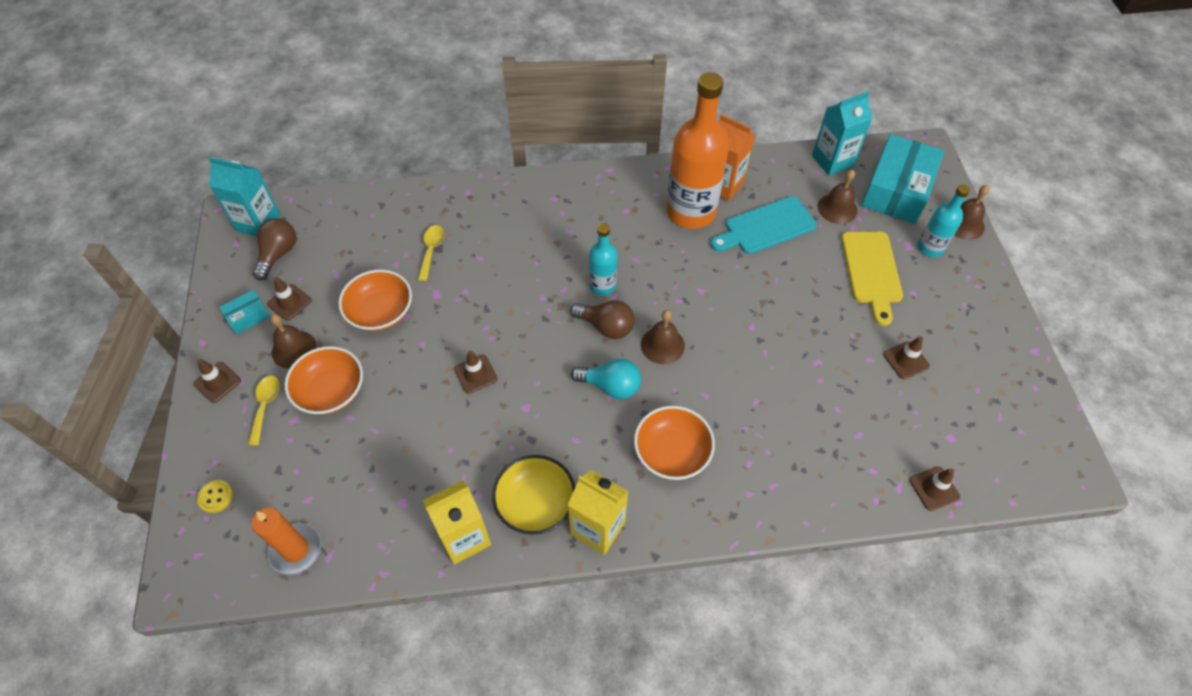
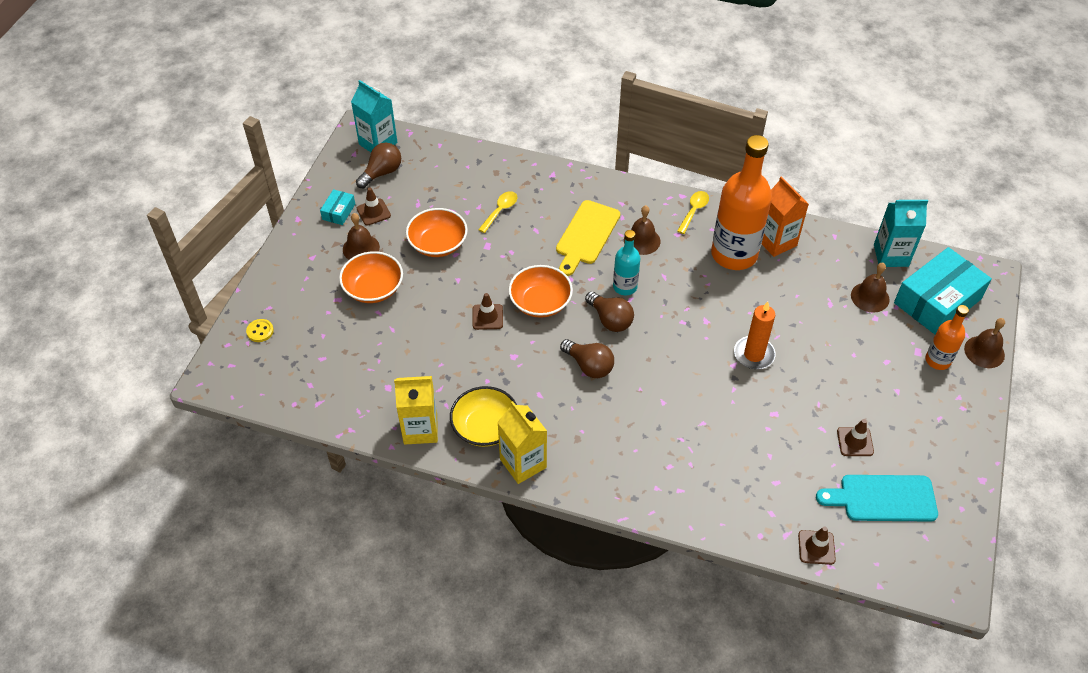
camera: 25 degrees right, 5 degrees down
(217, 382) = (296, 252): brown traffic cone -> none
(248, 316) = (338, 212): turquoise box -> turquoise box turned 60 degrees counterclockwise
(265, 406) = (322, 282): yellow spoon -> yellow spoon (694, 211)
(296, 550) = (298, 389): orange candle -> orange candle (754, 354)
(610, 386) = (589, 366): turquoise light bulb -> brown light bulb
(662, 345) = (649, 351): brown bell -> brown bell (642, 240)
(672, 452) = (611, 433): orange bowl -> orange bowl (540, 302)
(766, 227) = (794, 290): turquoise cutting board -> turquoise cutting board (883, 498)
(871, 271) = (869, 360): yellow cutting board -> yellow cutting board (586, 235)
(930, 248) = (937, 360): turquoise bottle -> orange bottle

